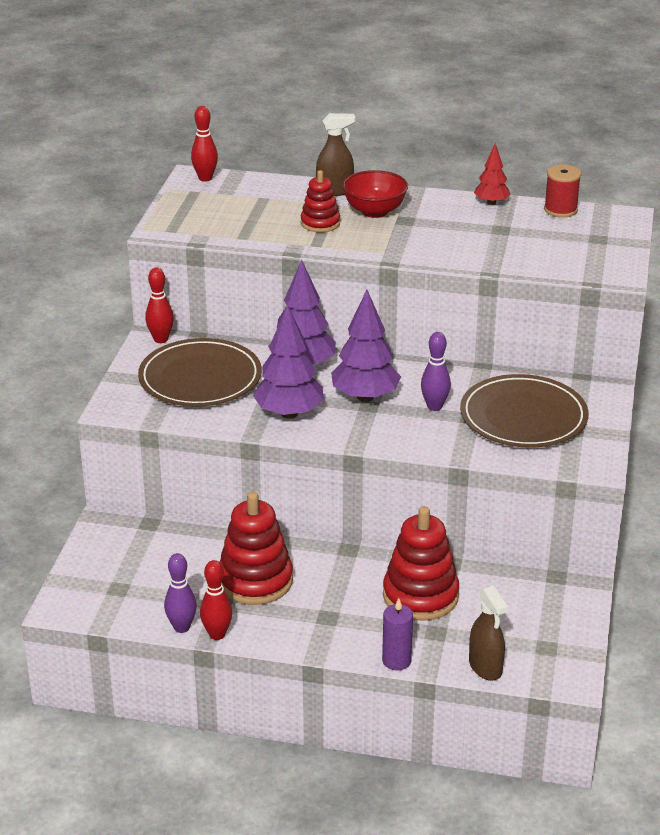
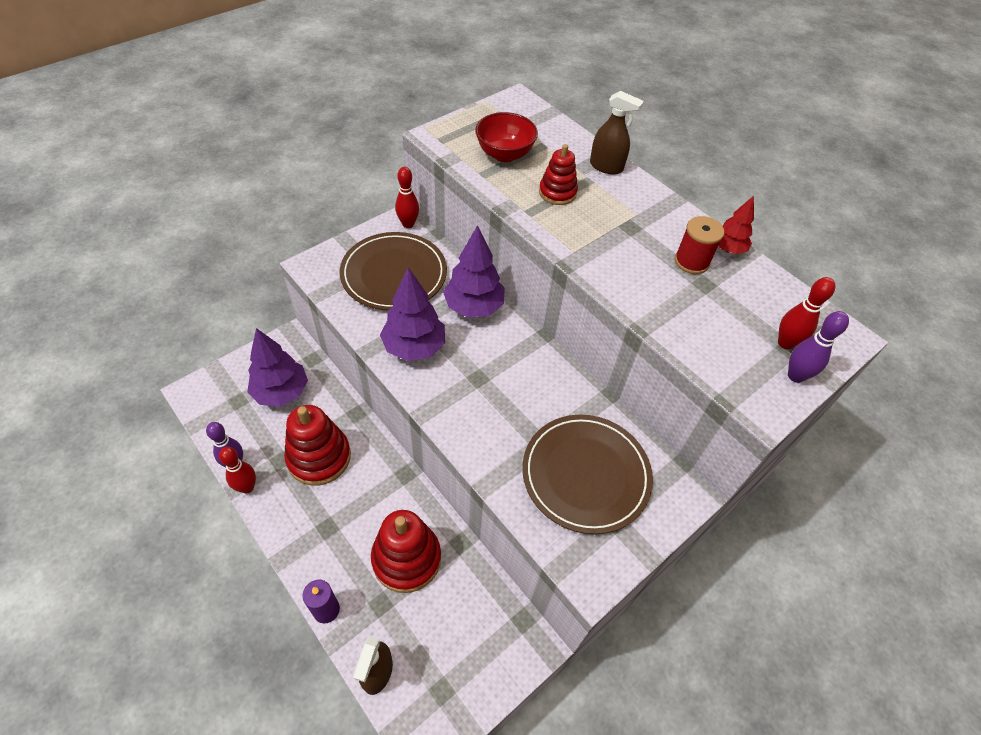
camera: 35 degrees right, 20 degrees up
(205, 178) = (523, 105): red bowling pin -> red bowling pin (785, 343)
(365, 397) = (485, 367): purple tree -> purple tree (281, 392)
(374, 211) = (615, 204): red bowl -> red bowl (504, 154)
(434, 406) = (525, 413): purple bowling pin -> purple bowling pin (795, 376)
(560, 210) = (786, 292): red spool -> red spool (691, 261)

